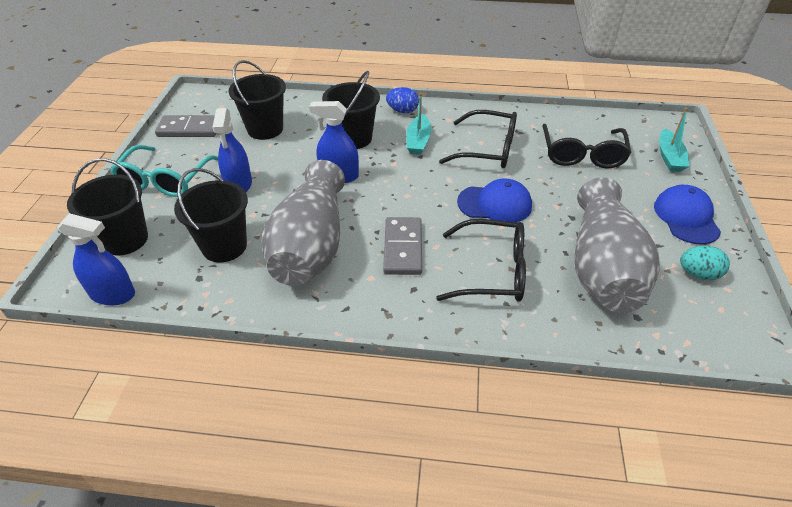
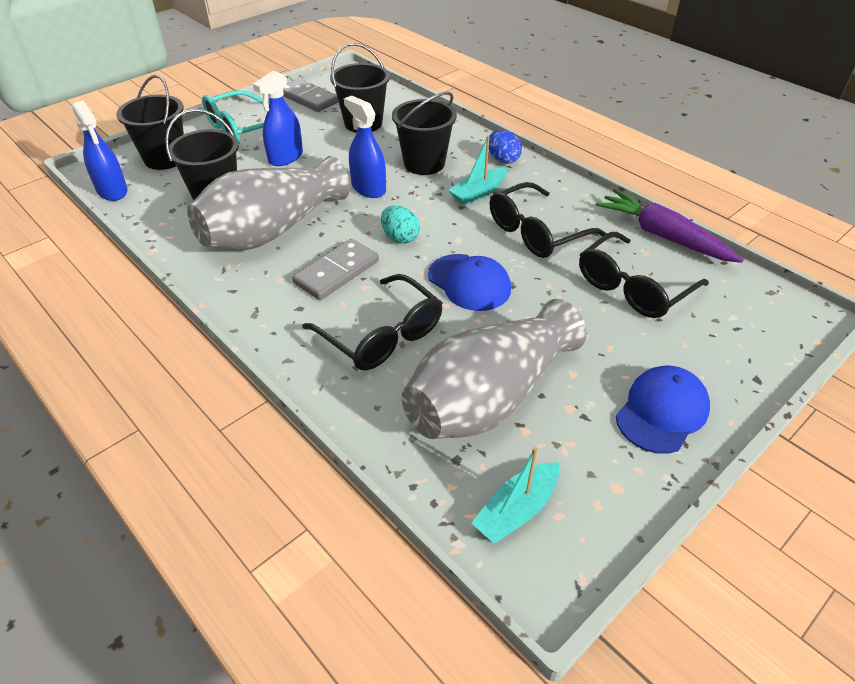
camera: 40 degrees right, 0 degrees up
(488, 149) = (536, 232): black glasses -> black glasses turned 90 degrees clockwise
(556, 115) = (663, 236): none -> purple carrot
(669, 157) = (741, 344): turquoise boat -> turquoise boat (516, 510)
(698, 274) = (586, 469): turquoise egg -> turquoise egg (400, 238)

